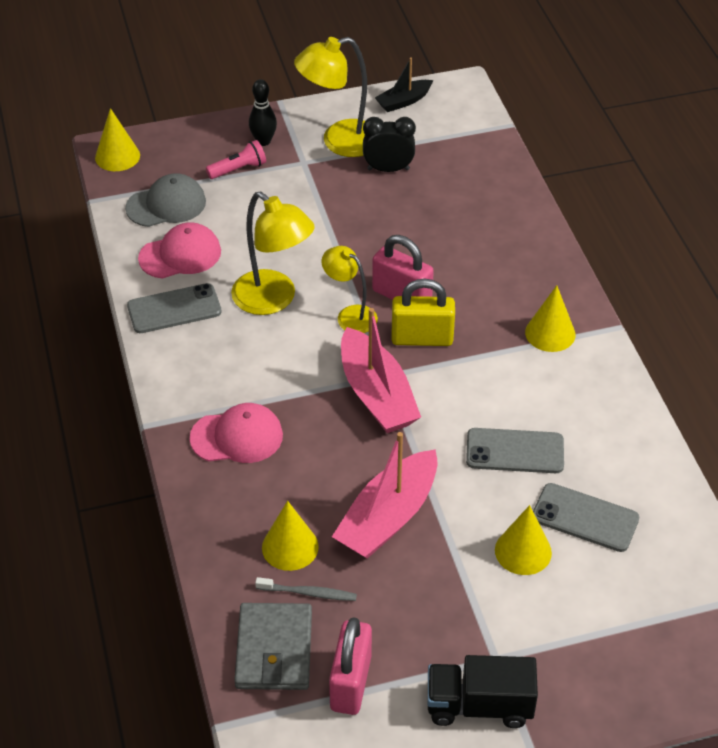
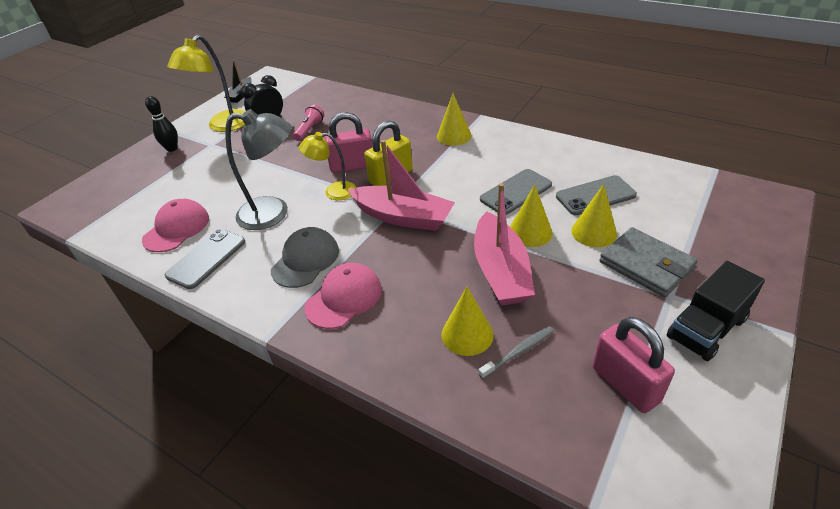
camera: 40 degrees left, 5 degrees down
(117, 156) = (66, 206): yellow cone -> yellow cone (530, 232)
(166, 205) = (135, 210): grey cap -> grey cap (305, 260)
(238, 169) = (170, 168): pink flashlight -> pink flashlight (309, 130)
(273, 300) = (274, 213): yellow lamp -> grey lamp
(274, 650) = (550, 409): grey wallet -> grey wallet (646, 265)

